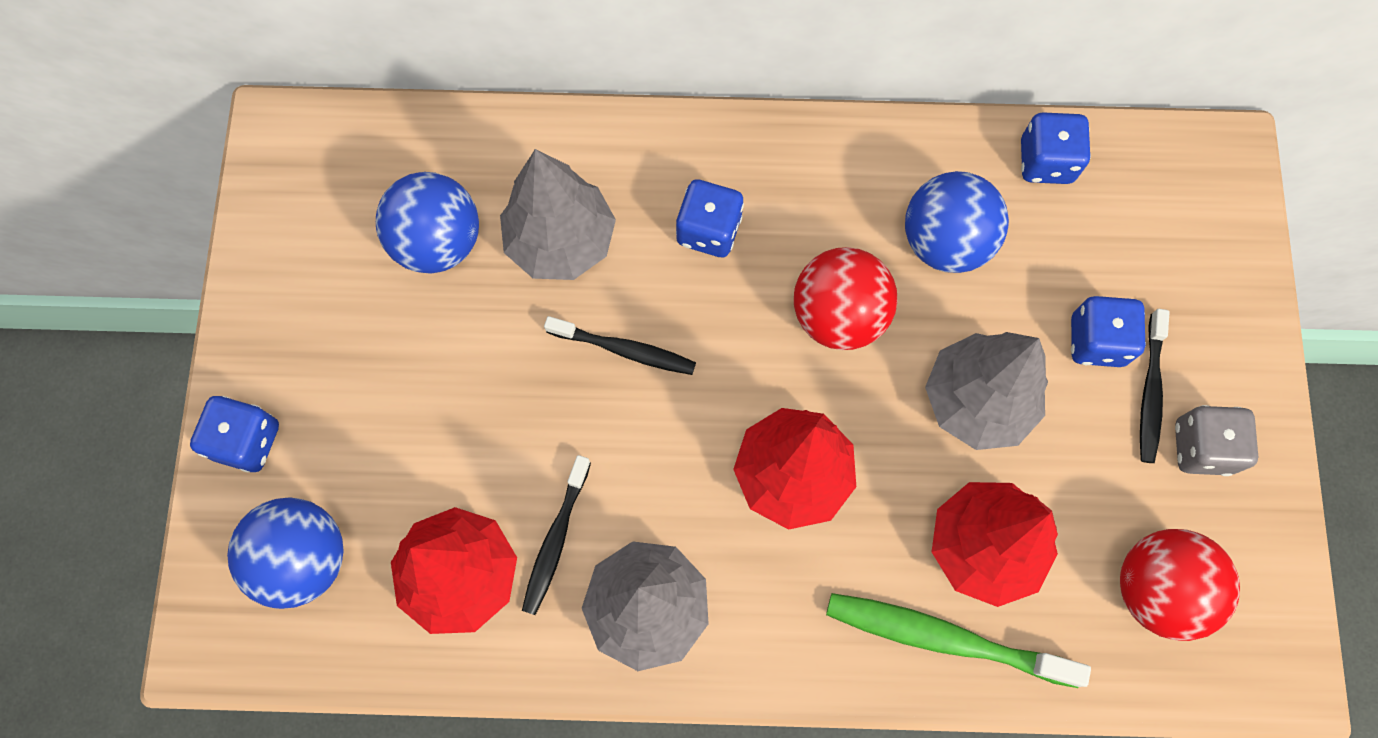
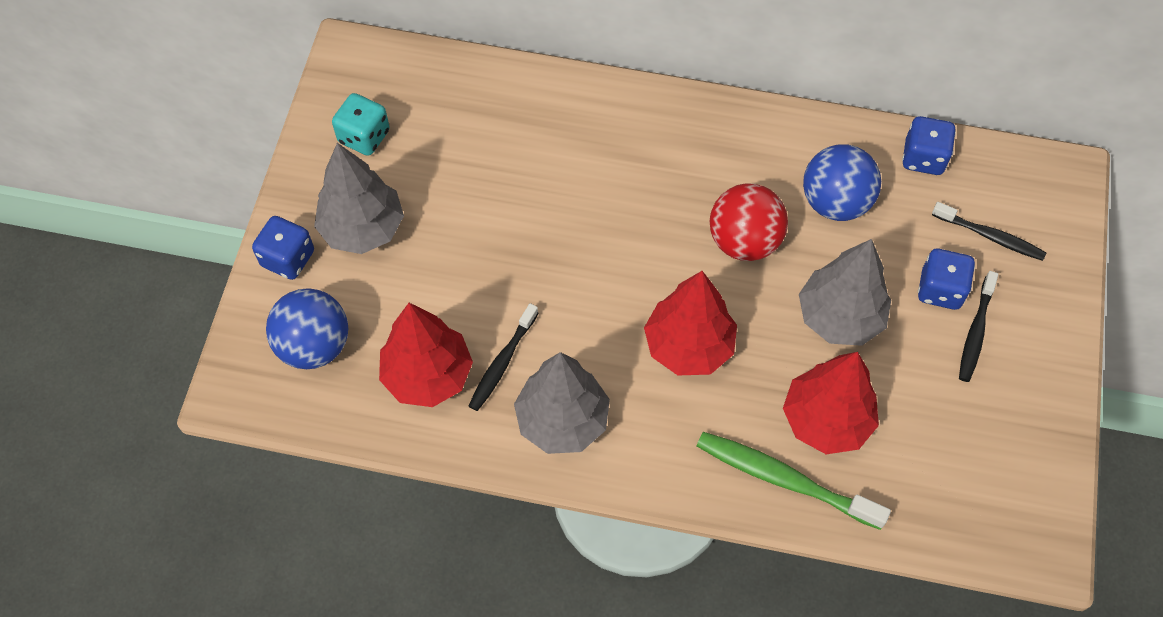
camera: 10 degrees right, 10 degrees down
(318, 249) = (364, 136): none -> turquoise dice
(438, 242) = (453, 145): blue ball -> none
(561, 241) = (544, 158): grey tree -> grey tree (362, 228)
(624, 350) = (577, 240): black toothbrush -> black toothbrush (990, 236)
(709, 230) = (656, 167): blue dice -> none
(1157, 589) = (955, 472): red ball -> none
(1202, 447) = (1009, 377): grey dice -> none

